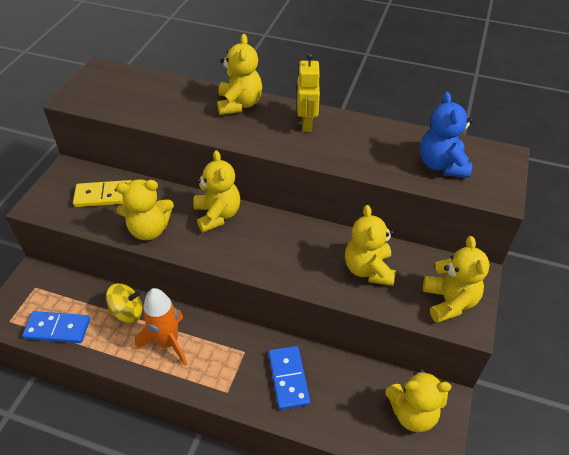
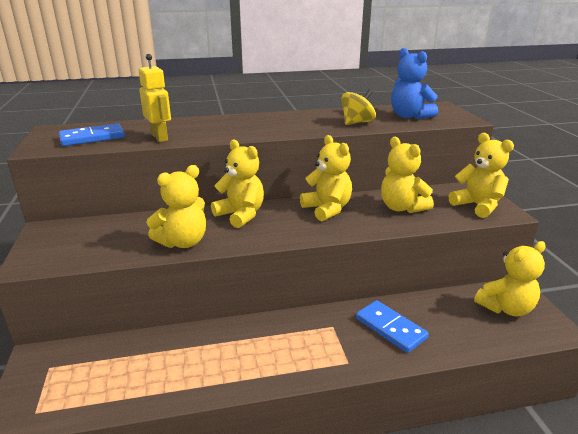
camera: 30 degrees left, 20 degrees down
(58, 328) = (110, 392): blue domino -> blue domino (92, 138)
(104, 196) = (108, 235): yellow domino -> none
(127, 312) = (185, 344): yellow spinning top -> yellow spinning top (357, 123)
(168, 343) = (252, 350): orange rocket -> none
(239, 104) = (216, 121): yellow teddy bear -> yellow teddy bear (327, 209)
(307, 124) = (286, 119): yellow robot -> yellow robot (160, 137)

